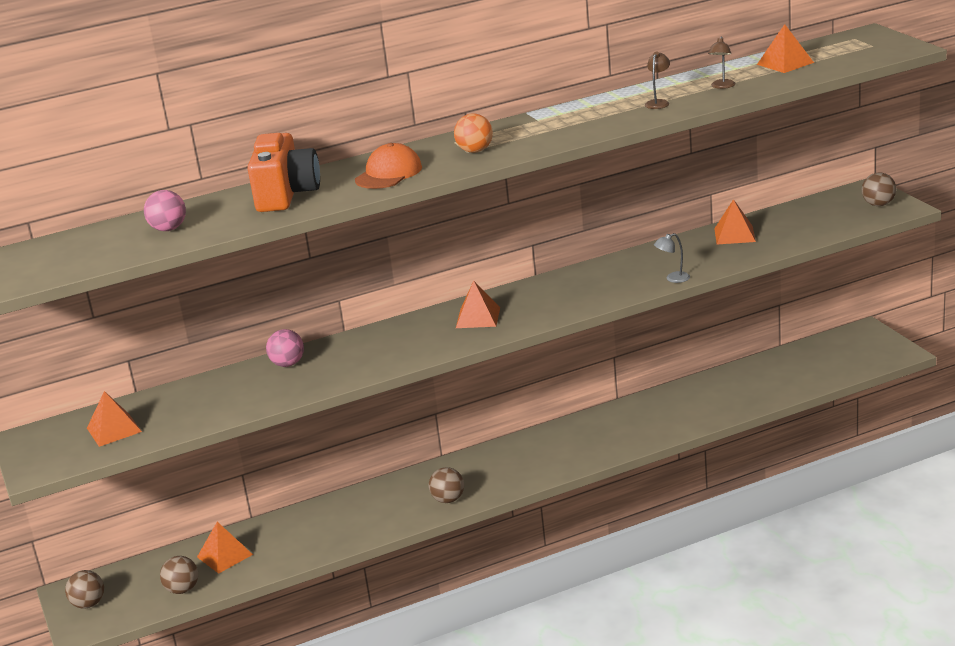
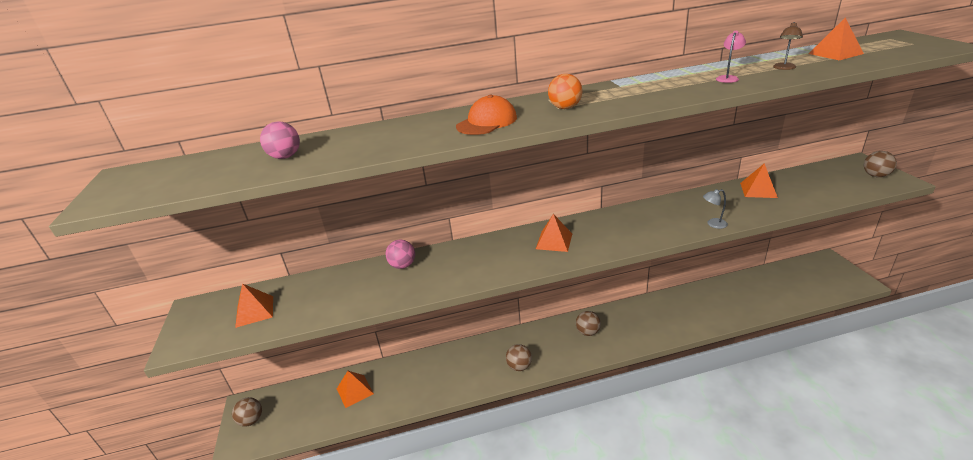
camera: 10 degrees right, 5 degrees up
(182, 590) = (316, 419): brown ball -> brown ball (587, 332)
(286, 195) = (396, 134): orange camera -> none
(658, 103) = (728, 78): brown lamp -> pink lamp

